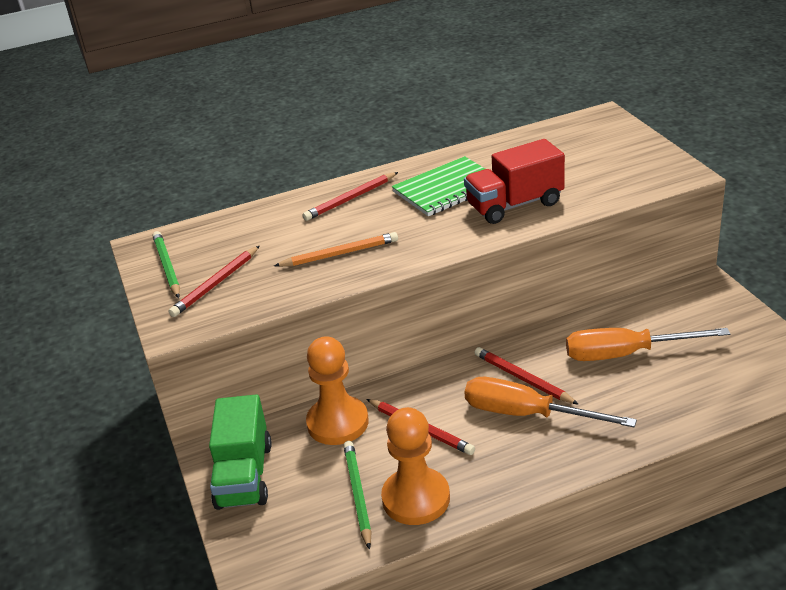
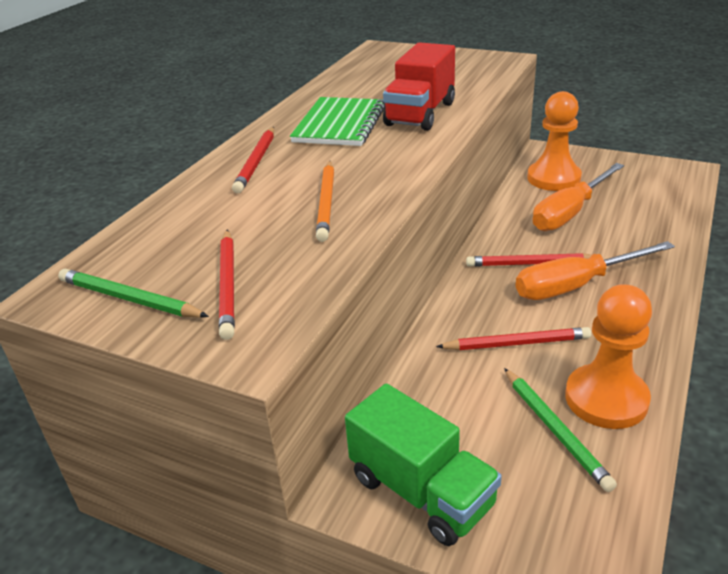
camera: 45 degrees left, 0 degrees up
(337, 423) = (436, 383): orange pawn -> orange pawn (553, 178)
(340, 254) = (326, 203): orange pencil -> orange pencil turned 150 degrees clockwise
(358, 494) = (555, 430): green pencil -> green pencil turned 150 degrees counterclockwise

